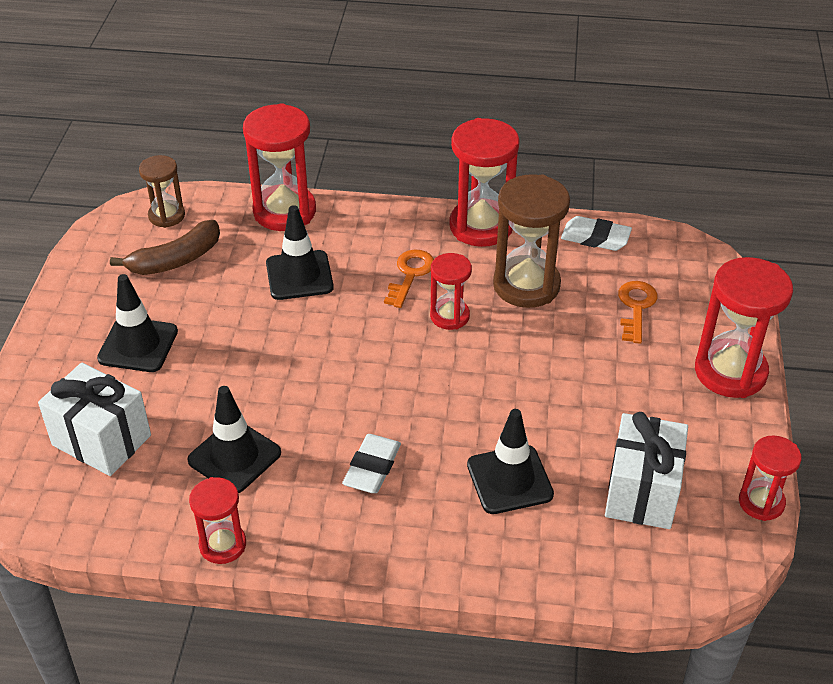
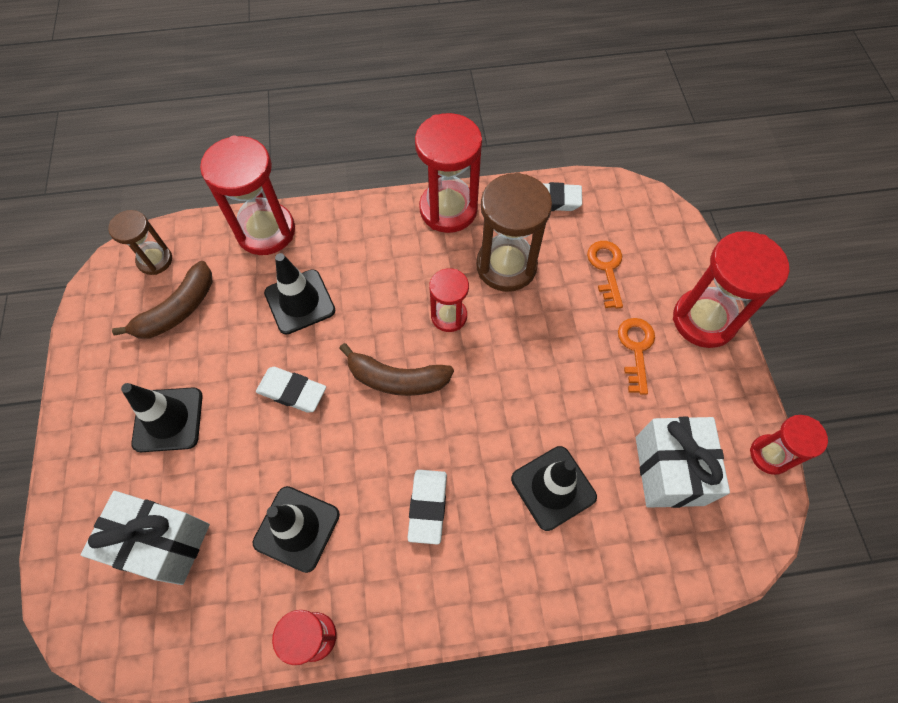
camera: 15 degrees left, 20 degrees up
(267, 347) = (292, 391): none -> white eraser
(377, 357) = (396, 379): none -> brown banana
(410, 275) = (400, 277): orange key -> orange key (636, 349)

